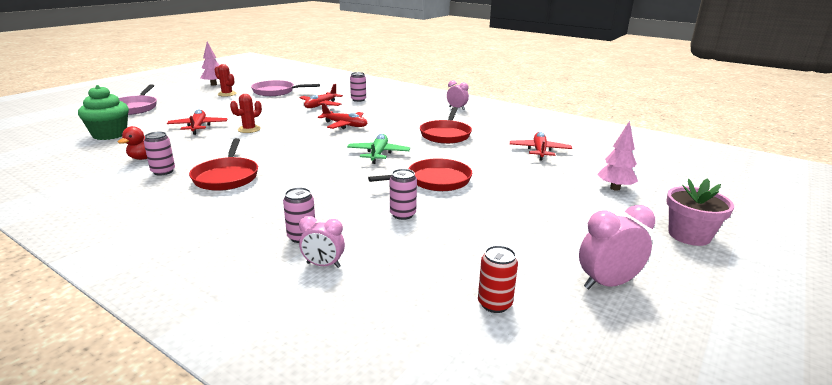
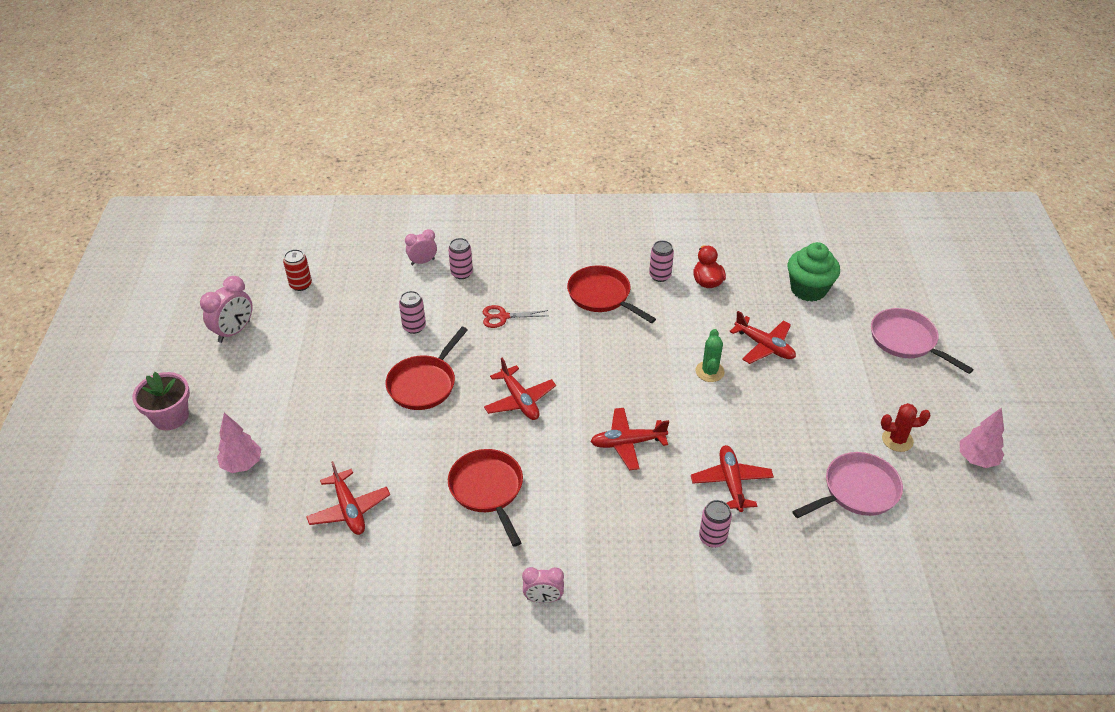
camera: 145 degrees right, 20 degrees up
(249, 129) = (709, 371): red cactus -> green cactus
(319, 193) = (503, 317): none -> red scissors
(378, 154) = (519, 400): green plane -> red plane

